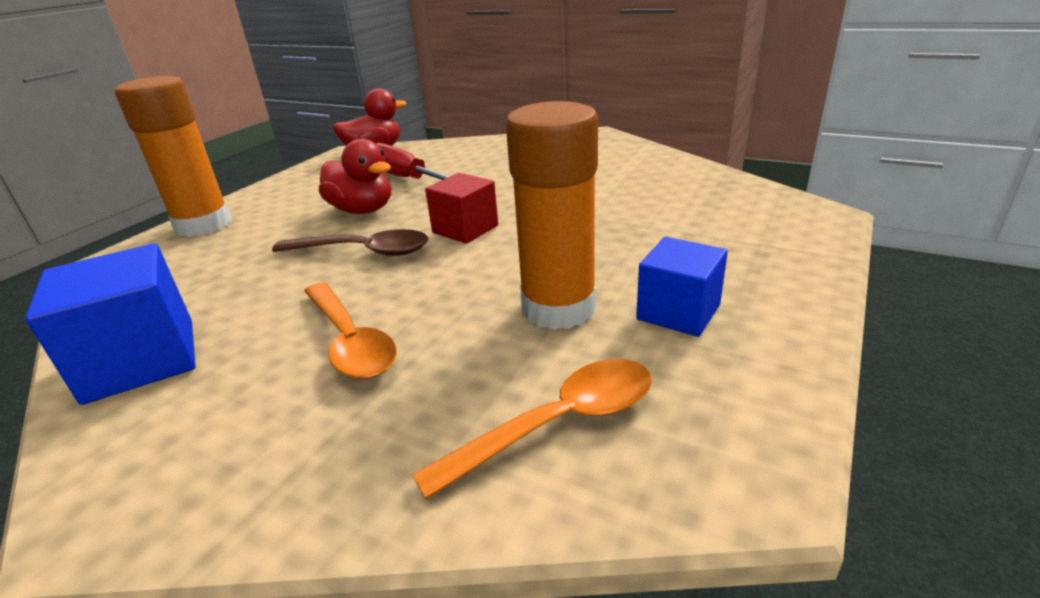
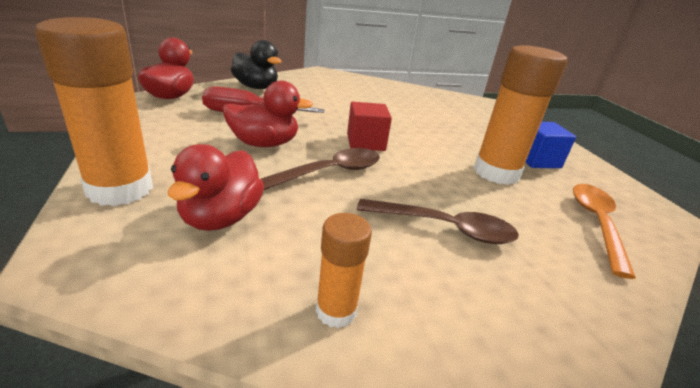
camera: 50 degrees left, 0 degrees up
(141, 360) = (336, 311): blue cube -> orange glue stick
(214, 264) = (221, 217): none -> red duck
(350, 341) = (445, 228): orange spoon -> brown spoon
(472, 149) = (256, 87): none -> black duck

